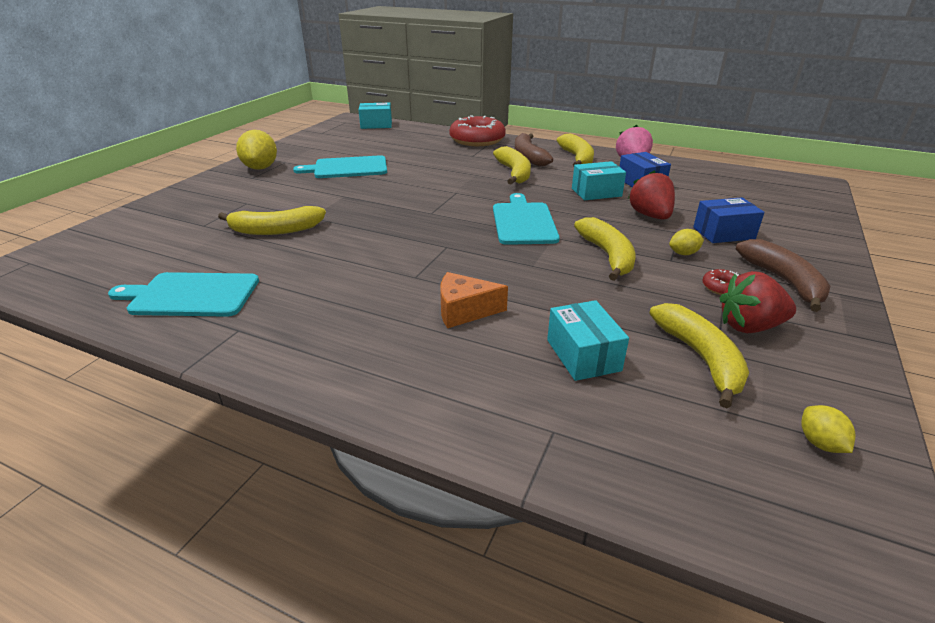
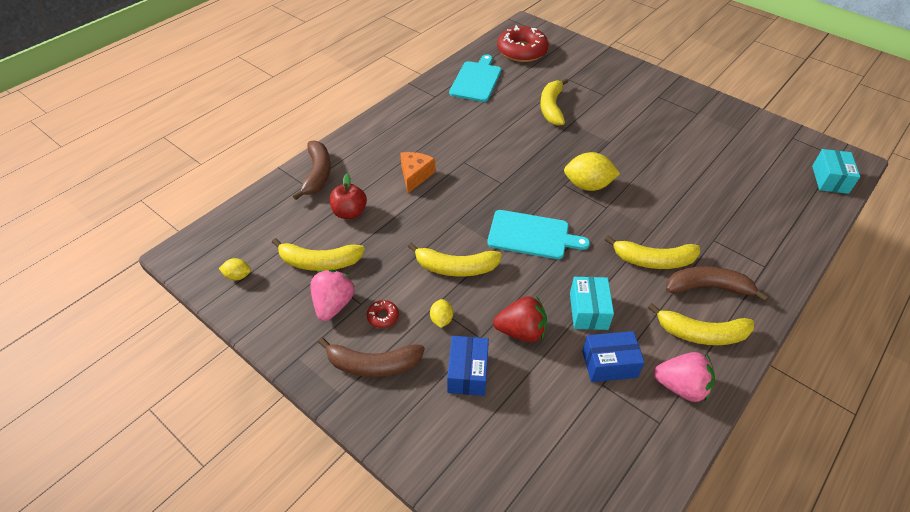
camera: 105 degrees right, 15 degrees up
(260, 168) = (681, 100): yellow lemon -> yellow lemon (587, 185)
(347, 168) = (678, 147): turquoise cutting board -> none
(477, 140) = (774, 256): red donut -> red donut (522, 51)
(515, 422) = (317, 174): none -> brown banana
(583, 355) = (349, 213): turquoise box -> red apple
(749, 326) = (333, 304): red strawberry -> pink strawberry

